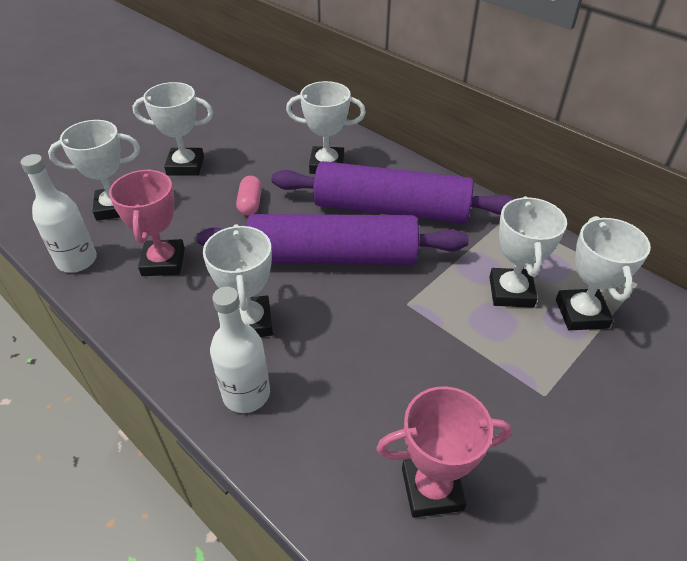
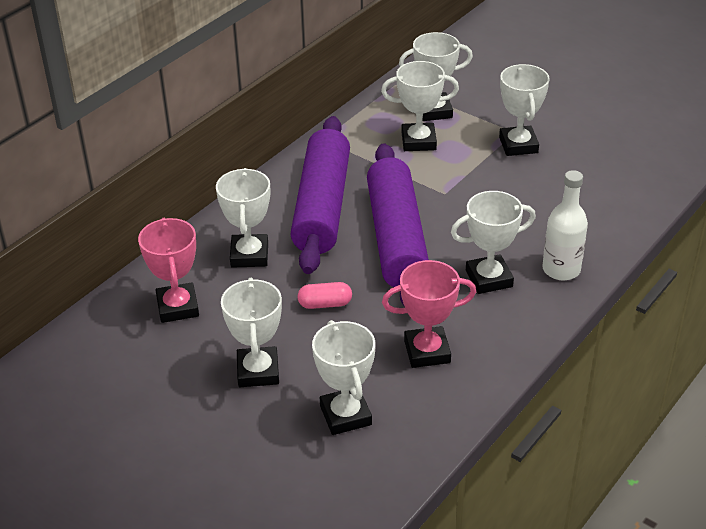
camera: 95 degrees left, 5 degrees down
(77, 260) = (438, 420): white bottle -> none
(432, 489) = (602, 178): pink trophy -> pink trophy (177, 307)
(512, 394) = (518, 145): none -> white trophy

